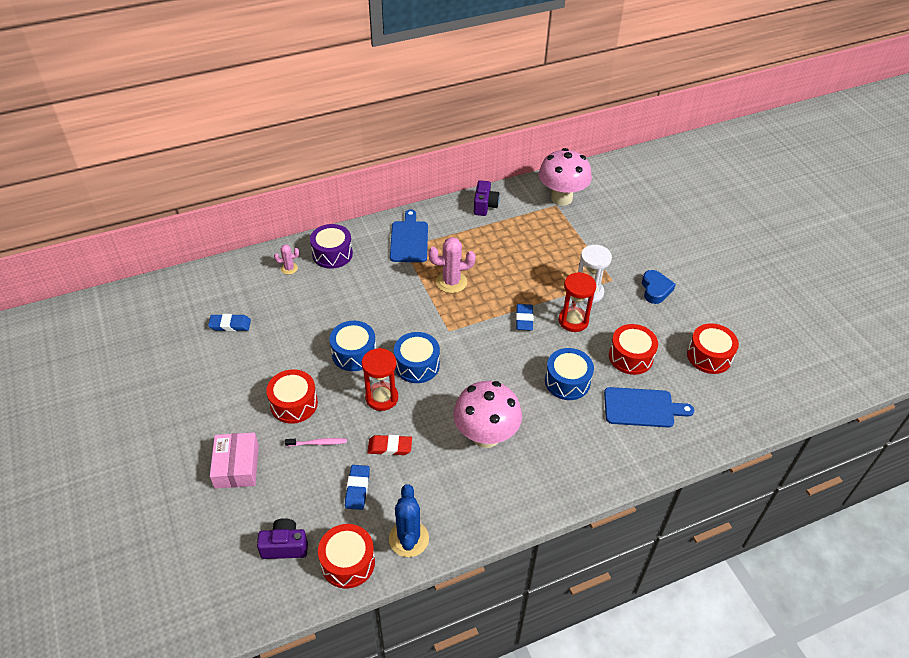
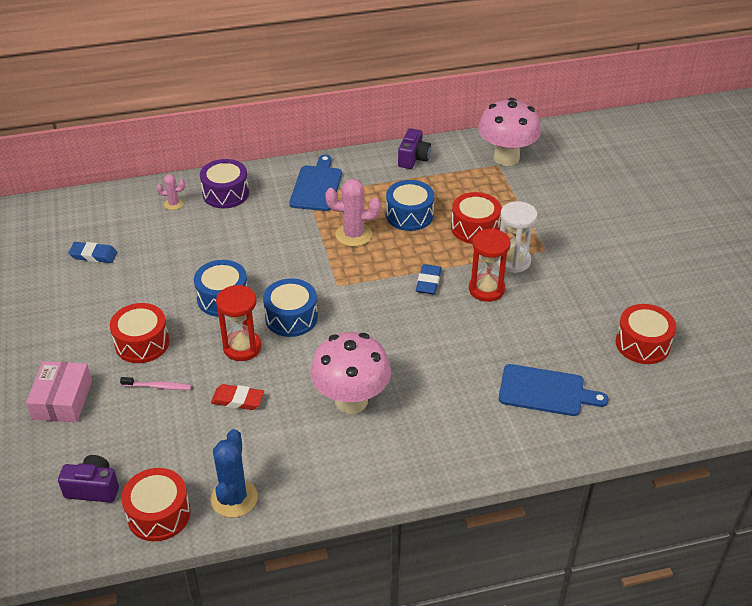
camera: 10 degrees right, 5 degrees down
(357, 489) = (190, 439): blue eraser -> none
(567, 381) = (462, 353): blue drum -> blue drum (409, 215)
(630, 357) = (546, 335): red drum -> red drum (475, 228)
(655, 290) = (594, 266): blue heart -> none

